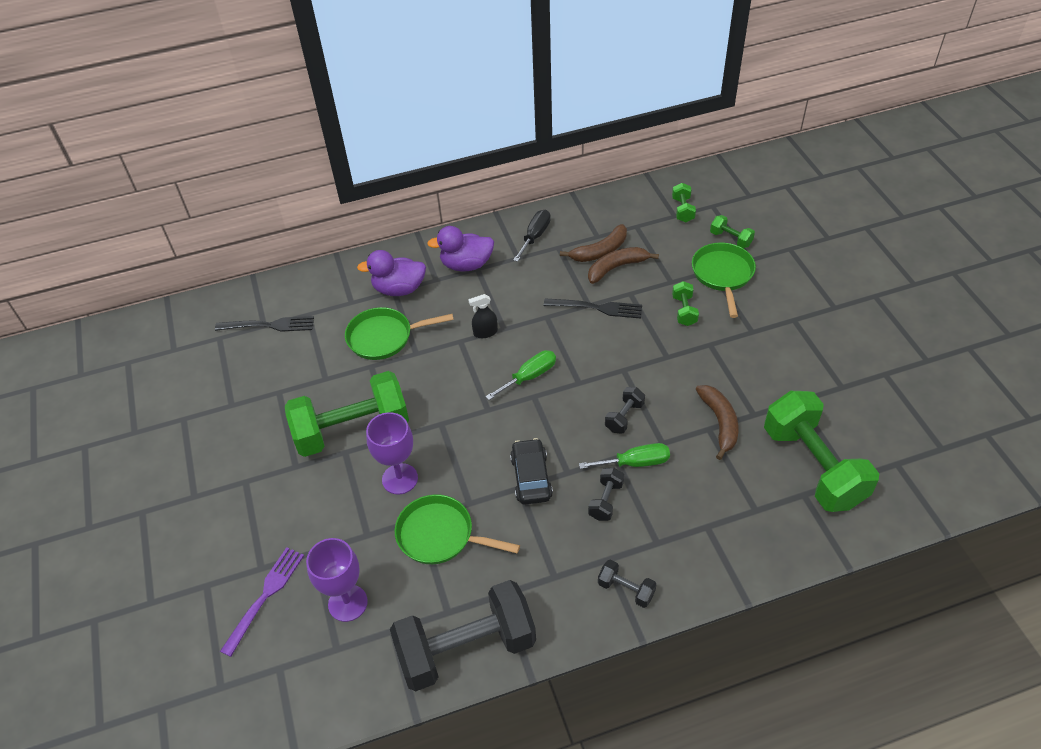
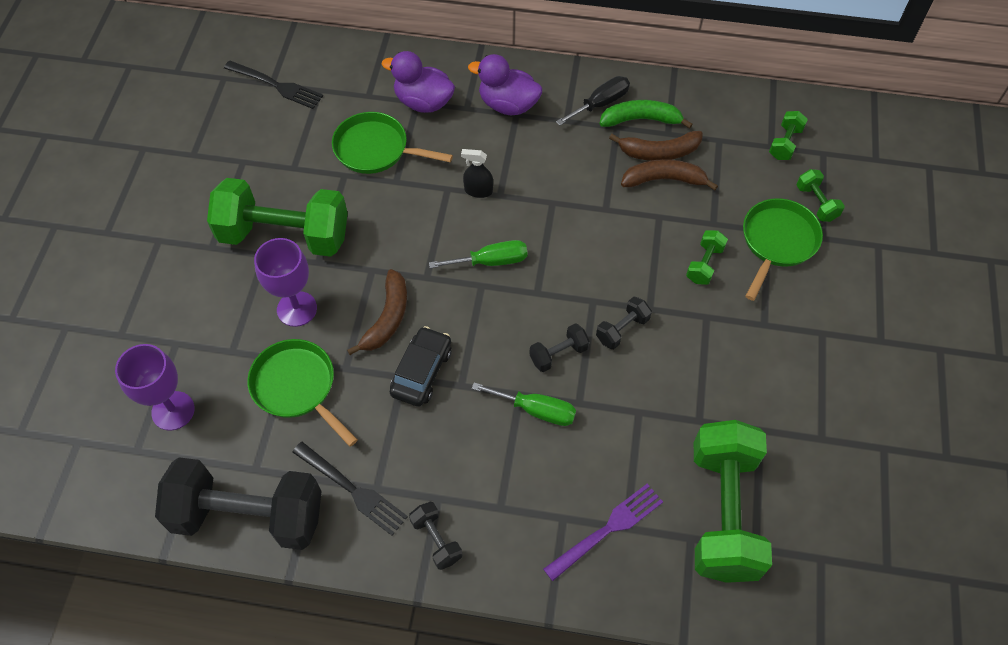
camera: 25 degrees right, 10 degrees up
(265, 596) = (107, 365): purple fork -> purple fork (607, 529)
(572, 235) = (641, 119): none -> green banana
(597, 308) = (611, 217): black fork -> black fork (352, 489)
(605, 500) = (479, 435): black dumbbell -> black dumbbell (622, 329)
(719, 423) = (655, 411): brown banana -> brown banana (387, 318)

